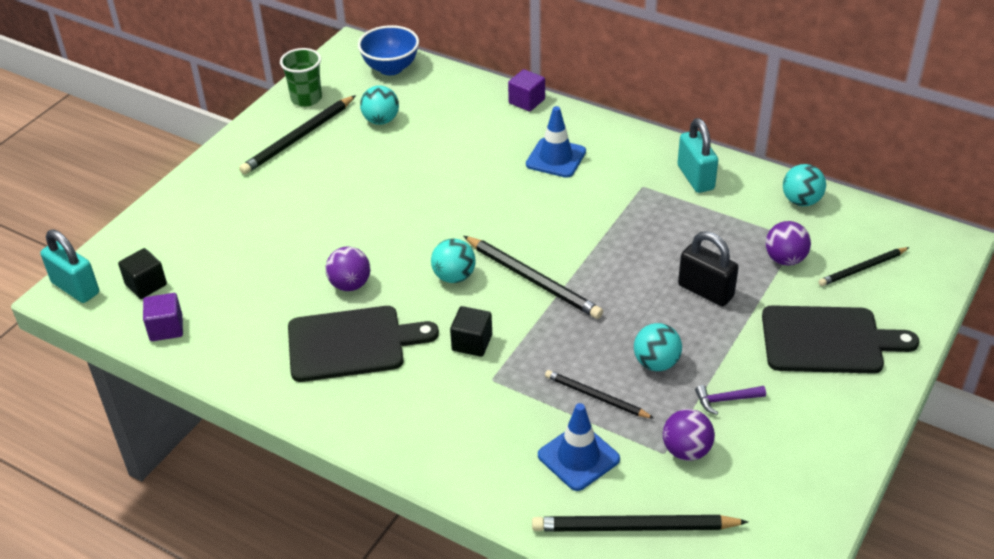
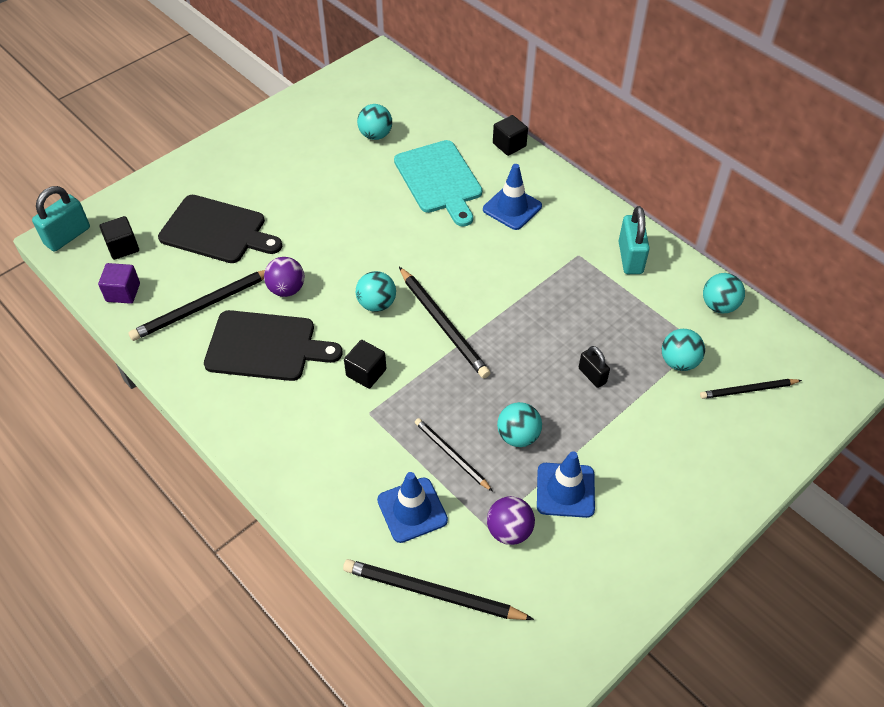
camera: 15 degrees right, 10 degrees up
(75, 288) = (67, 236): turquoise padlock -> turquoise padlock turned 75 degrees clockwise
(298, 138) = (300, 136): black pencil -> black pencil (203, 306)
(306, 98) = (321, 99): green cup -> none
(391, 68) = (404, 85): blue bowl -> none
(468, 148) = (439, 180): none -> turquoise cutting board
(526, 101) = (509, 145): purple cube -> black cube
(705, 291) = (592, 375): black padlock -> black padlock, size x0.61
(726, 400) = (565, 490): purple hammer -> blue traffic cone
(785, 259) = (679, 362): purple ball -> turquoise ball
(828, 340) = (684, 456): black cutting board -> black cutting board (217, 231)

